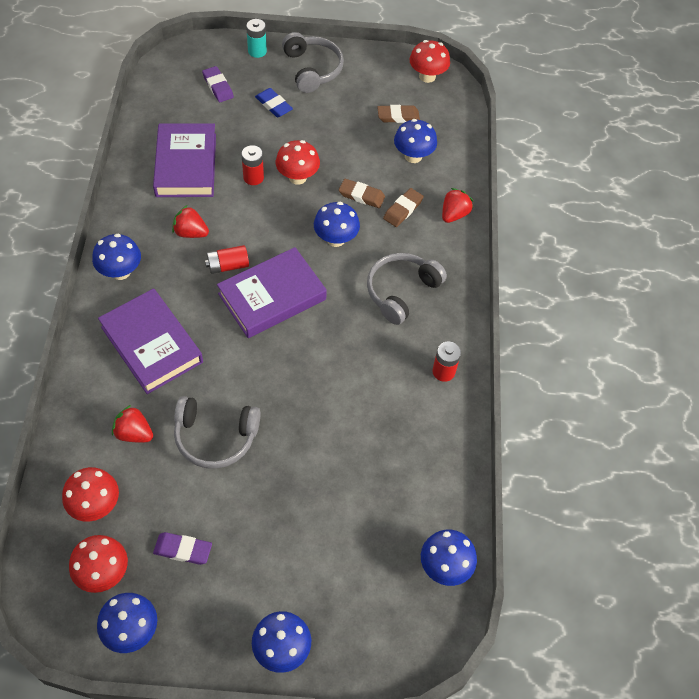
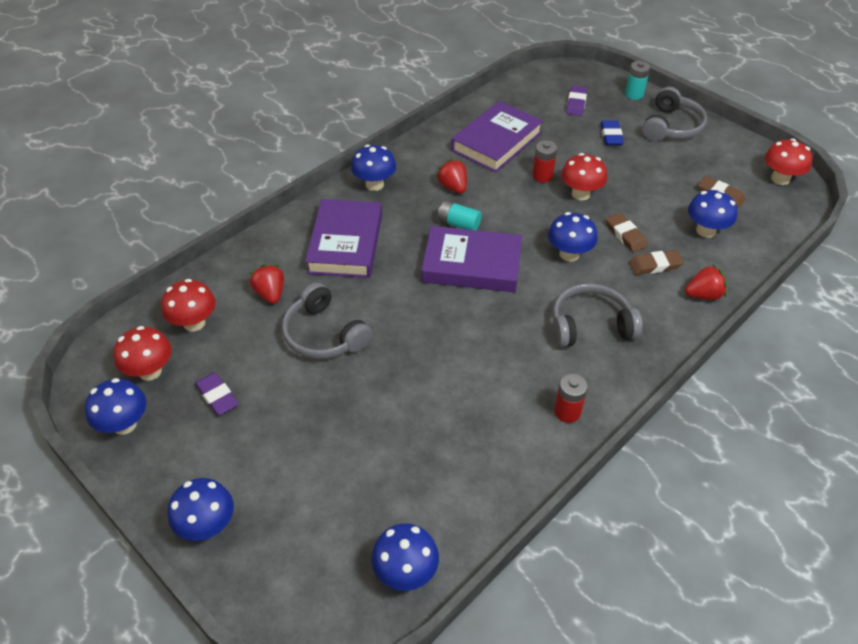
camera: 45 degrees right, 10 degrees down
(228, 266) = (458, 224): red battery -> turquoise battery

